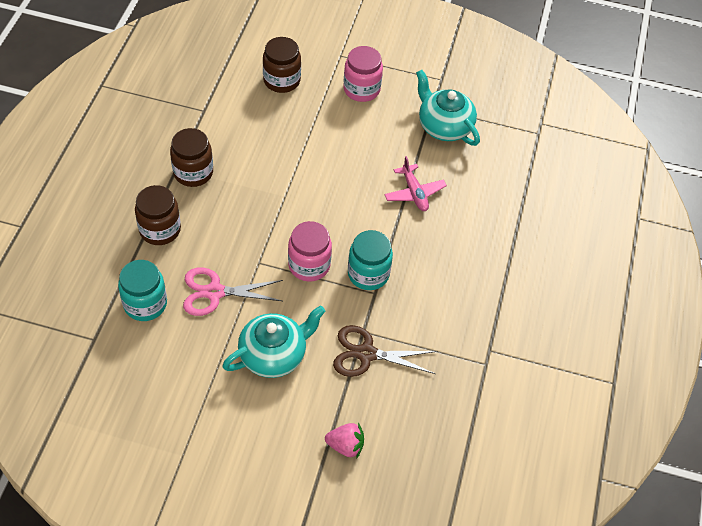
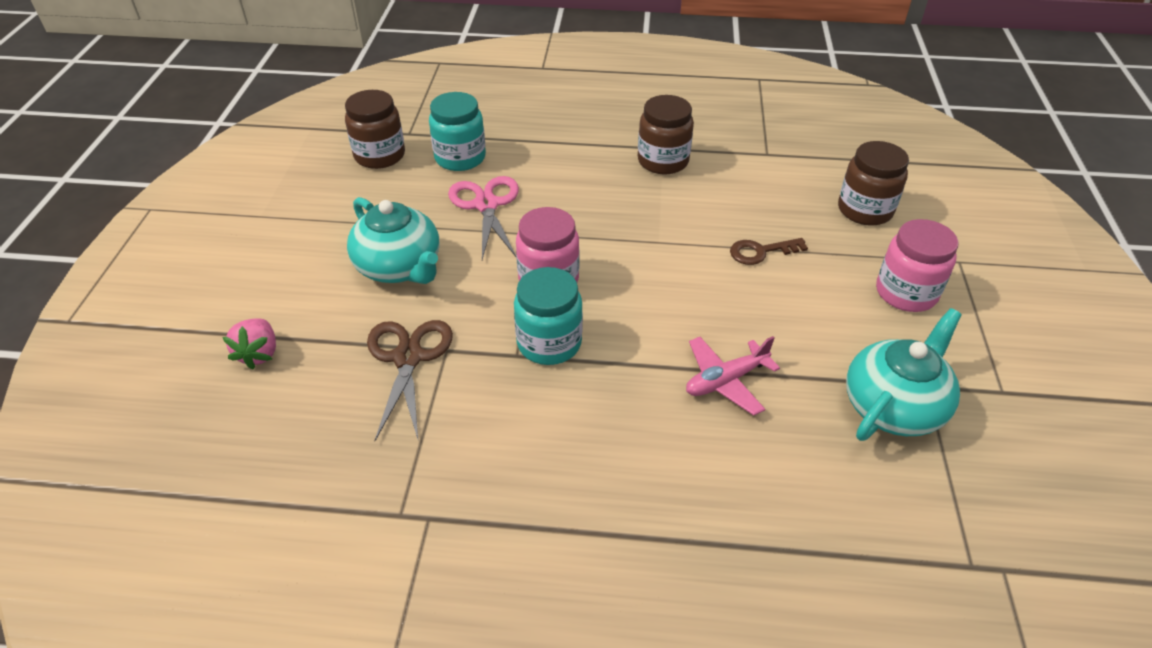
camera: 85 degrees right, 10 degrees down
(160, 230) = (567, 151): brown jar -> brown jar (380, 155)
(309, 145) = (761, 252): none -> brown key

